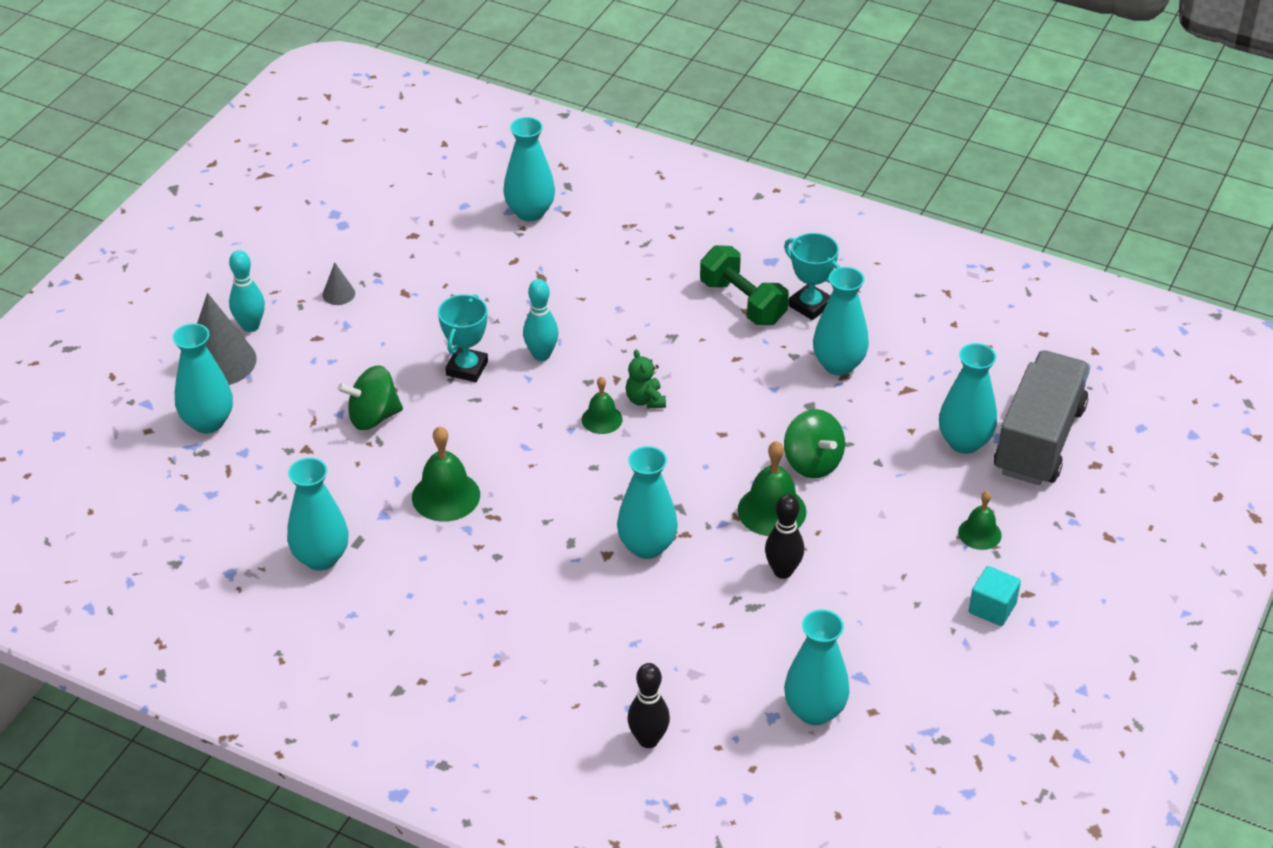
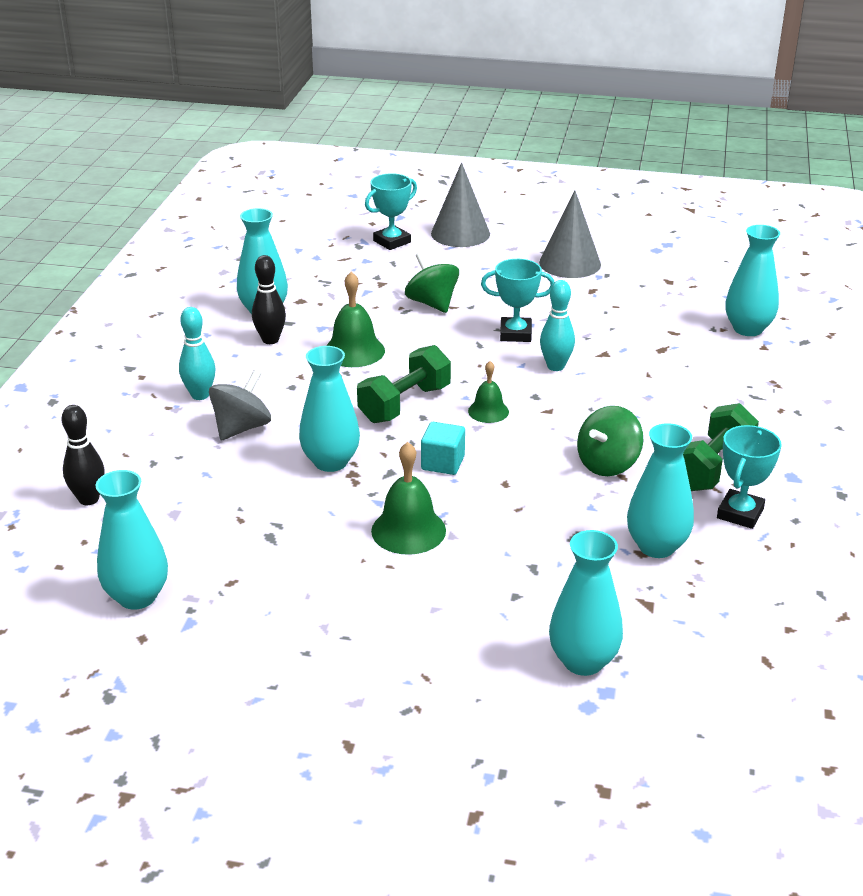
camera: 75 degrees right, 10 degrees down
(208, 422) = (392, 241): turquoise vase -> turquoise trophy
(250, 326) = (507, 237): turquoise bowling pin -> turquoise bowling pin (200, 395)
(338, 294) = (570, 263): grey cone -> grey cone, size x2.12
(562, 606) = (241, 428): none -> grey spinning top
(566, 475) = (405, 404): none -> green dumbbell
(645, 400) = (527, 431): green teddy bear -> none
(783, 571) = (324, 549): black bowling pin -> black bowling pin (270, 340)
(812, 462) = (491, 548): green spinning top -> green spinning top (608, 464)
(979, 533) = (434, 691): green bell -> none
(992, 608) = (315, 715): turquoise cube -> turquoise cube (443, 463)
(1038, 440) = (621, 728): grey truck -> none

